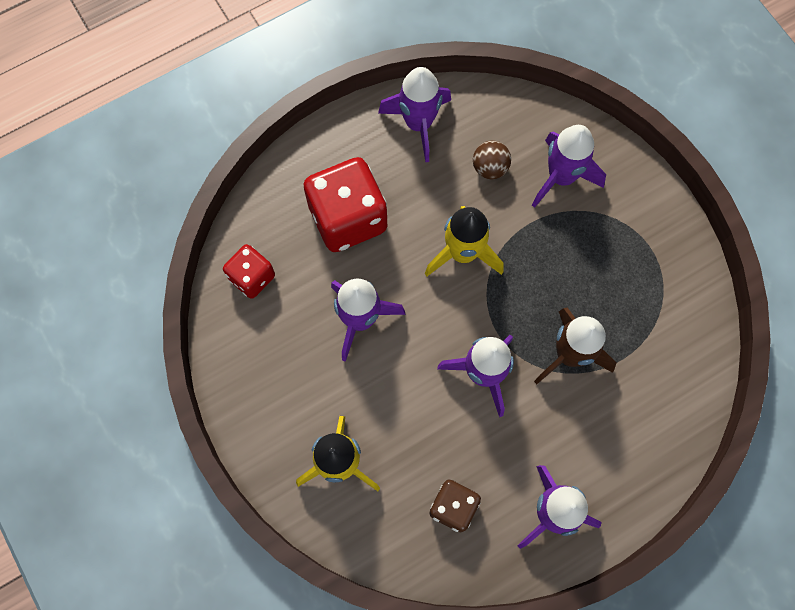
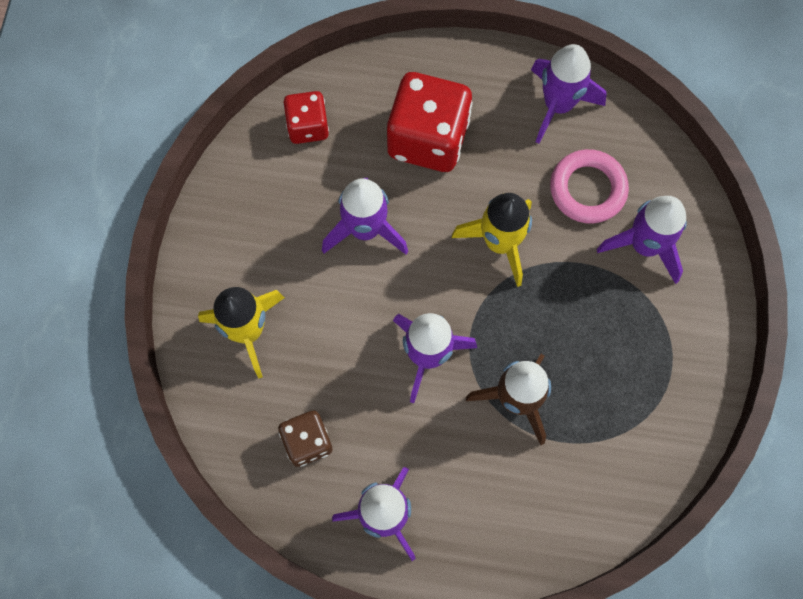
camera: 40 degrees right, 0 degrees up
(490, 168) = (587, 189): brown ball -> pink ring

